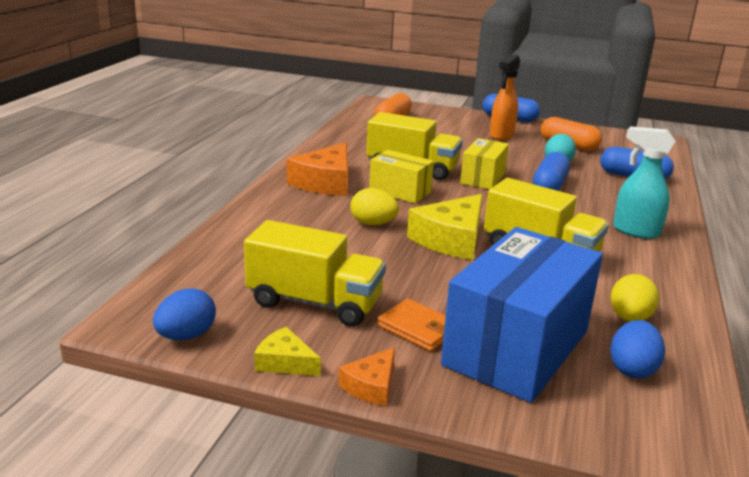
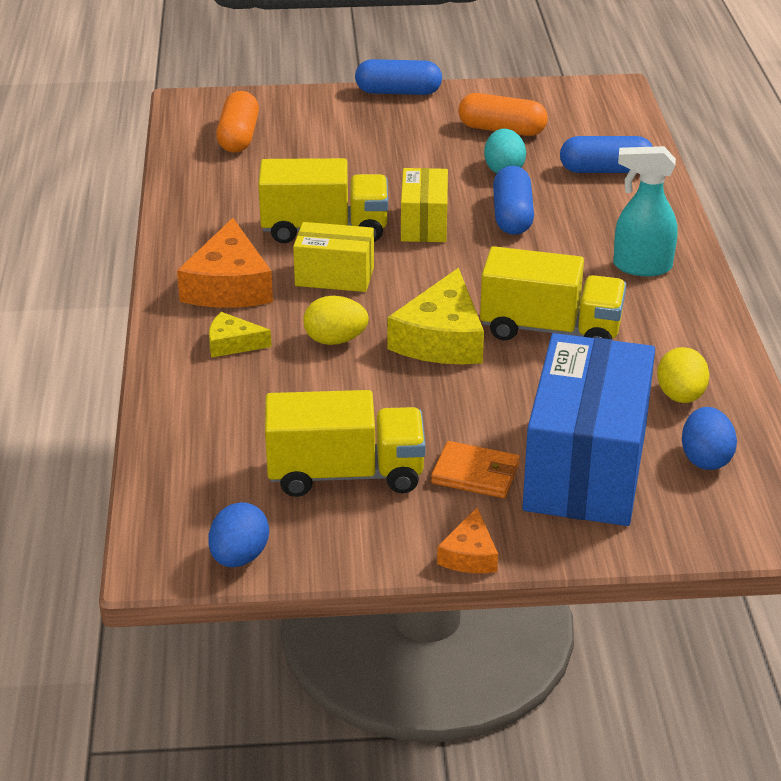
camera: 20 degrees left, 10 degrees up
(285, 362) = (366, 555): yellow cheese -> yellow cheese (232, 344)
(501, 135) = (405, 132): orange spray bottle -> none

